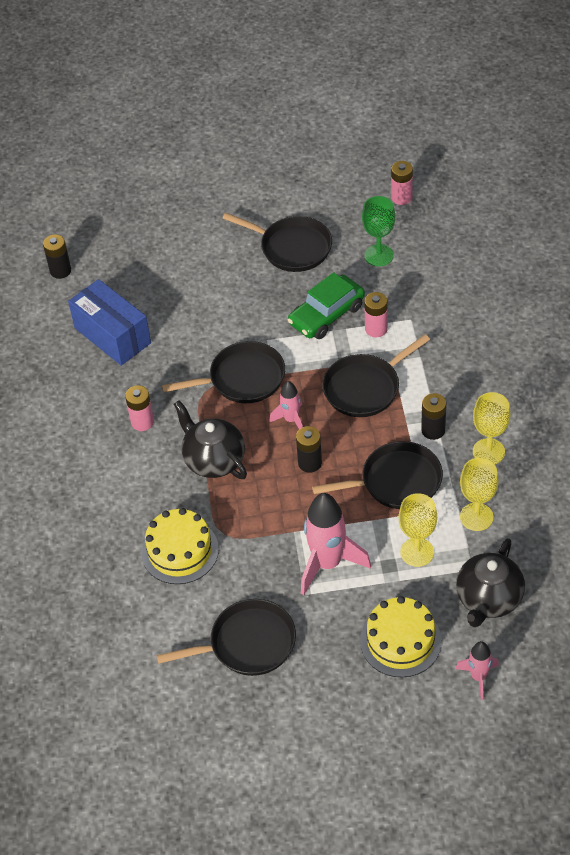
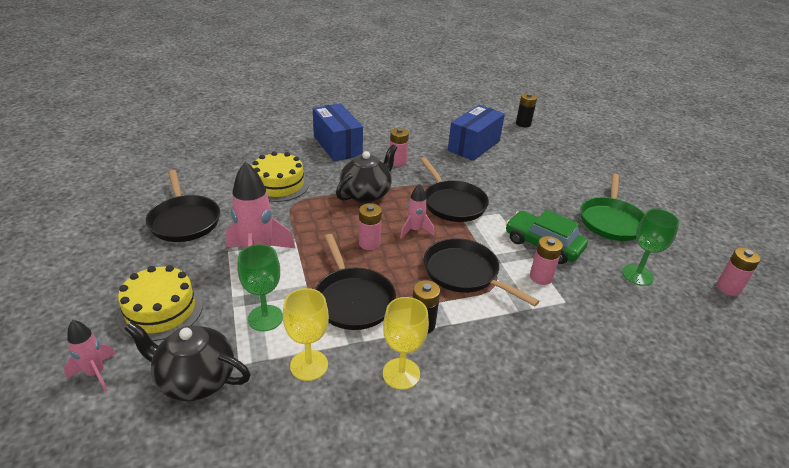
camera: 75 degrees right, 15 degrees down
(88, 486) = (337, 146): none -> blue box
(292, 247) = (611, 221): black pan -> green pan
(310, 463) = (369, 243): black battery -> pink battery
(417, 552) = (265, 318): yellow goblet -> green goblet

